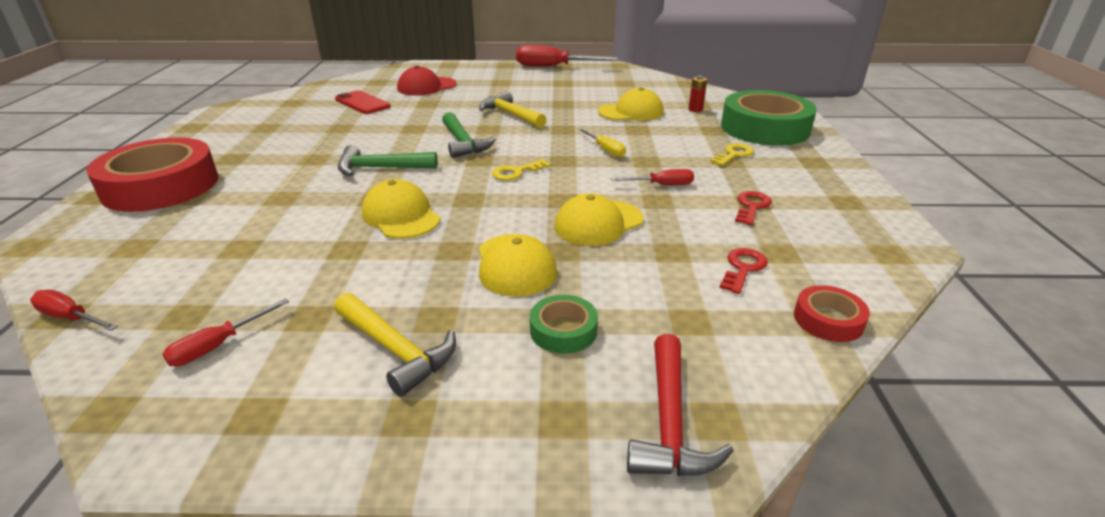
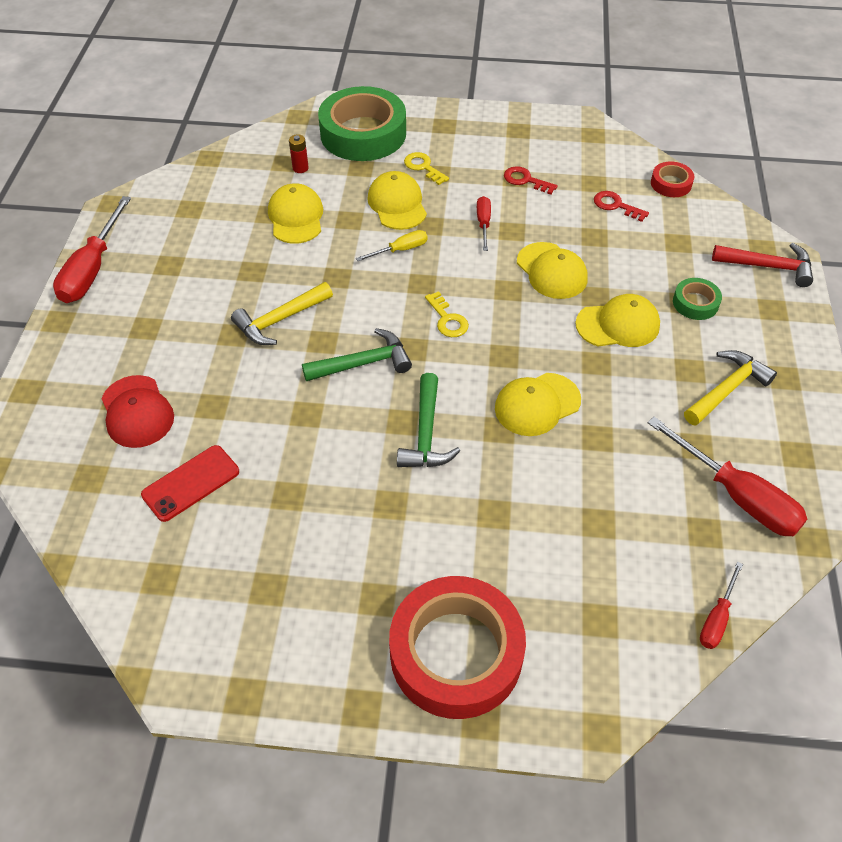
camera: 85 degrees left, 20 degrees up
(218, 346) = (737, 495): red screwdriver -> red screwdriver, size x1.91
(669, 146) = (397, 204): none -> yellow cap

